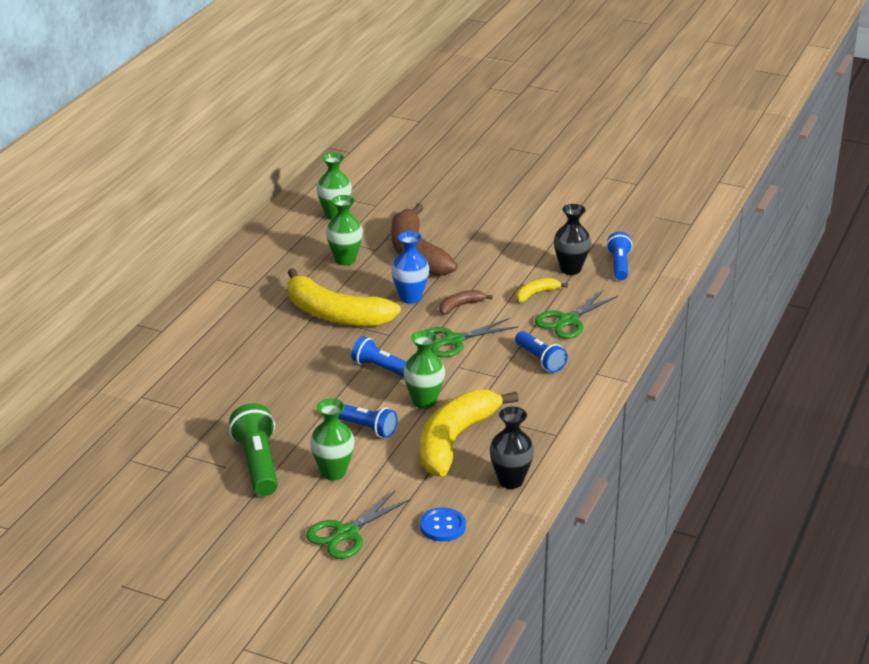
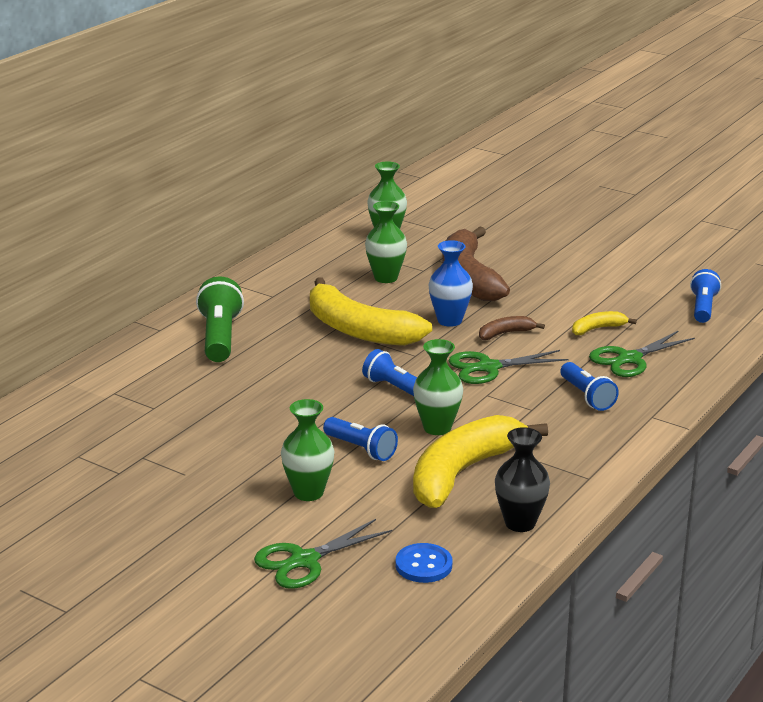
camera: 10 degrees right, 5 degrees down
(258, 464) = (223, 475): green flashlight -> green flashlight (220, 337)
(570, 269) = (644, 307): black vase -> none

